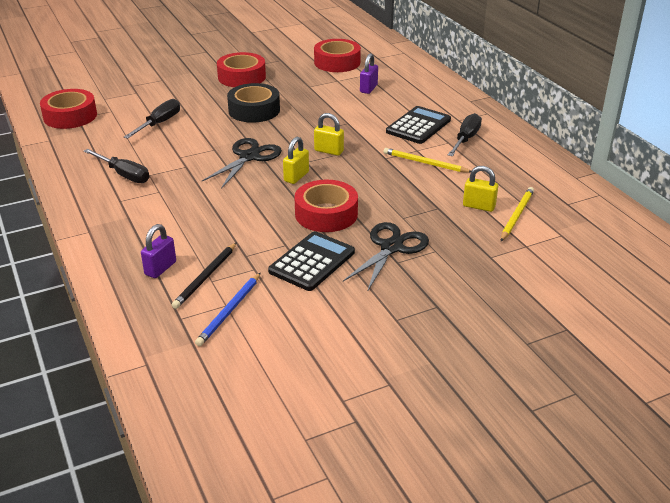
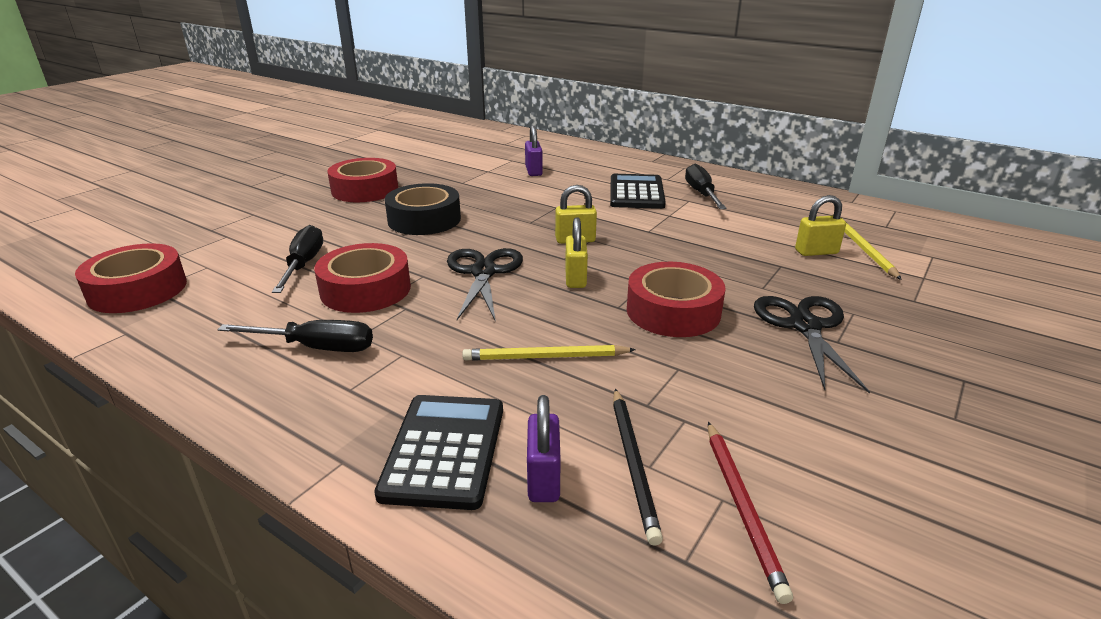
camera: 30 degrees left, 5 degrees down
(230, 311) = (742, 507): blue pencil -> red pencil
(312, 262) = (744, 379): black calculator -> black calculator (444, 450)
(337, 62) = (465, 155): red tape -> red tape (365, 289)
(425, 163) = (697, 225): yellow pencil -> yellow pencil (546, 357)

